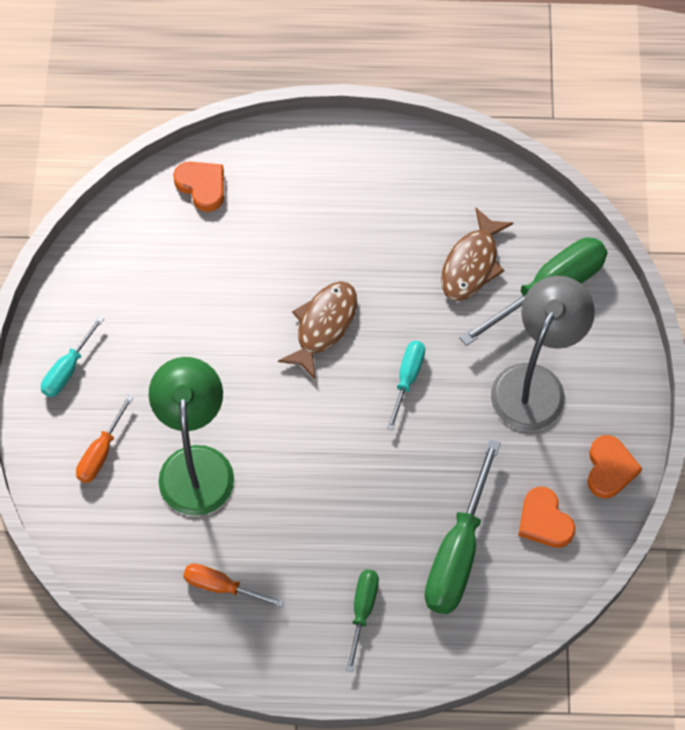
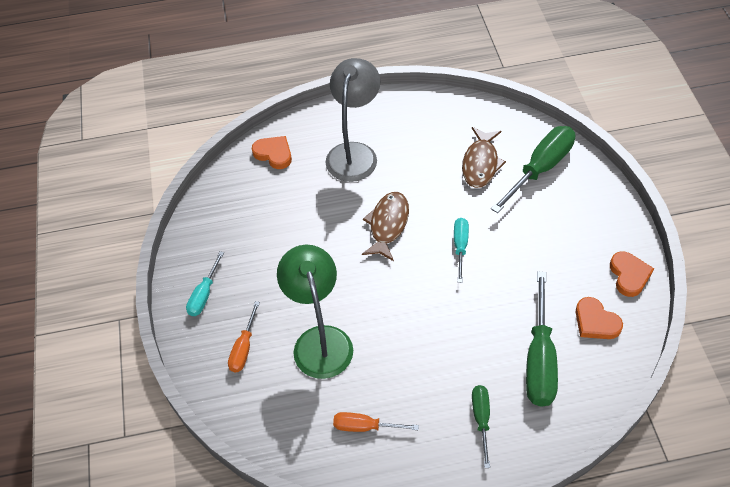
camera: 10 degrees left, 10 degrees down
(535, 383) = (553, 230): grey lamp -> grey lamp (354, 153)

